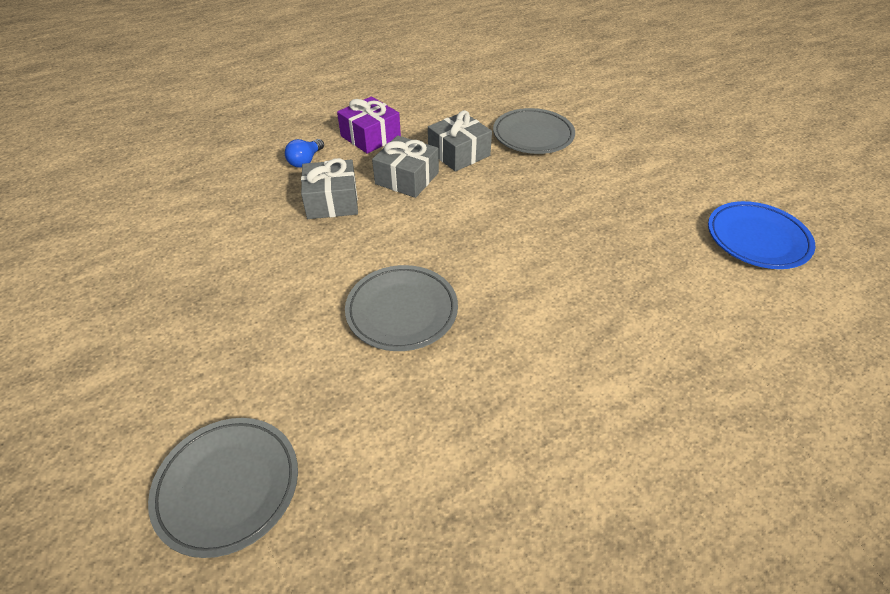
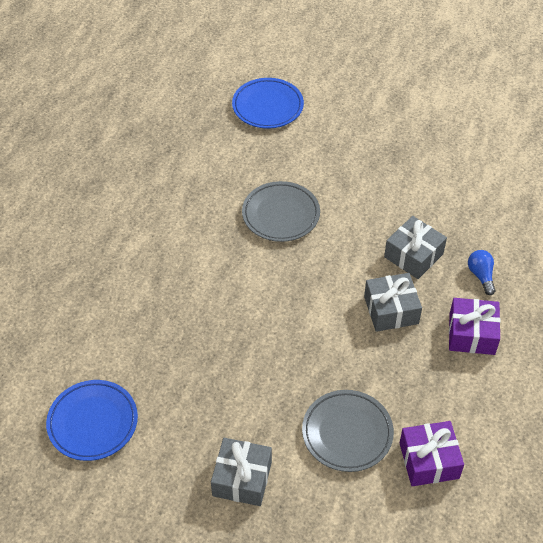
camera: 140 degrees right, 5 degrees up
(228, 487) = (267, 106): grey plate -> blue plate
(459, 153) = (383, 364): grey gift -> grey gift (242, 478)
(492, 102) = (429, 460): none -> purple gift

